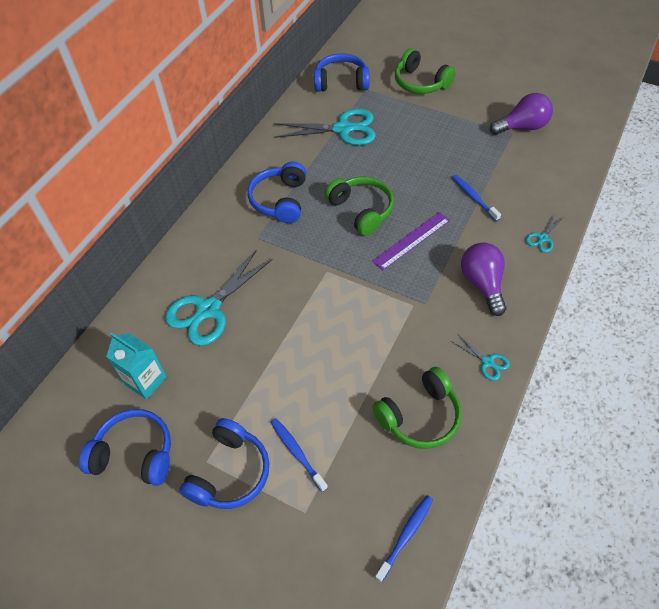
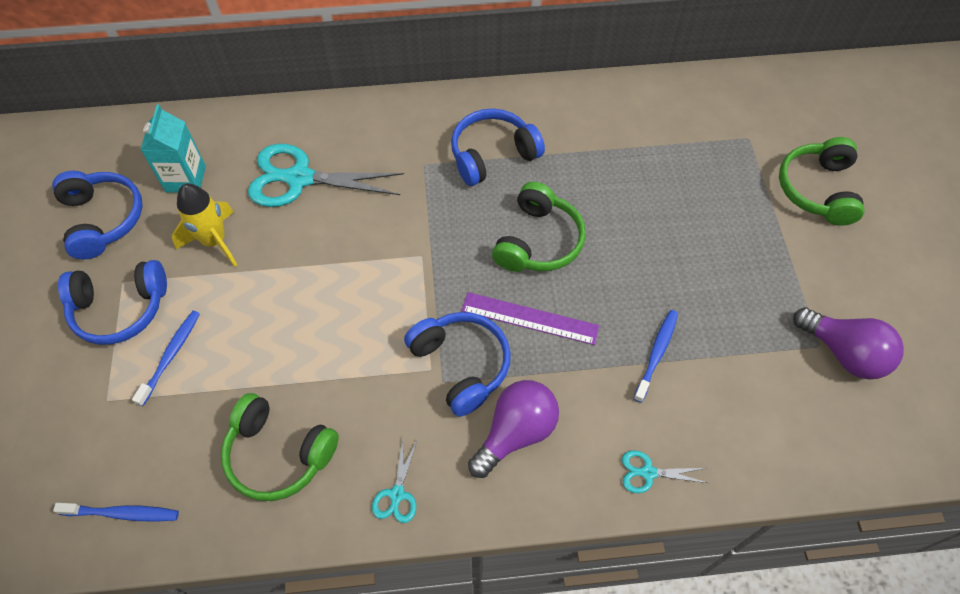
camera: 55 degrees right, 5 degrees up
(219, 384) = (214, 241): none -> yellow rocket
(341, 82) = (736, 107): blue headphones -> blue headphones (461, 365)
(343, 129) = (656, 152): turquoise scissors -> none

